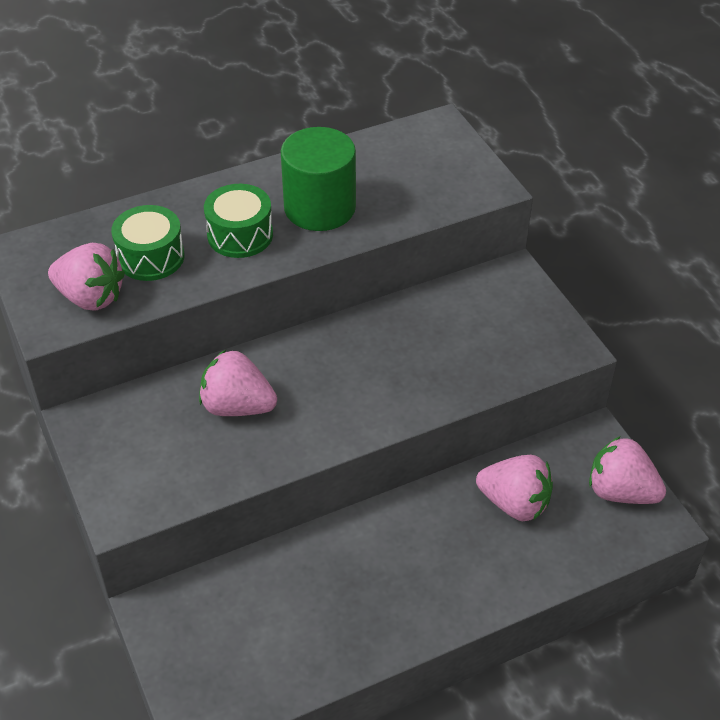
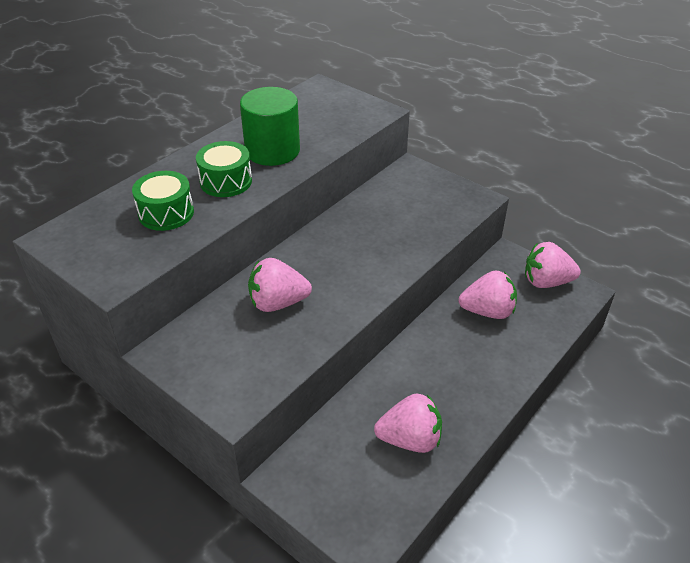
camera: 25 degrees left, 5 degrees down
(91, 297) = (135, 252): pink strawberry -> pink strawberry (410, 439)

